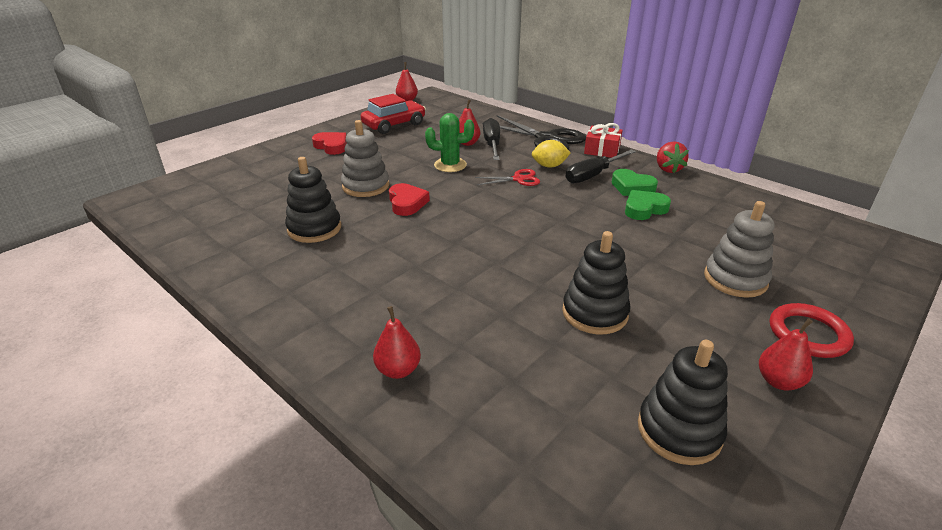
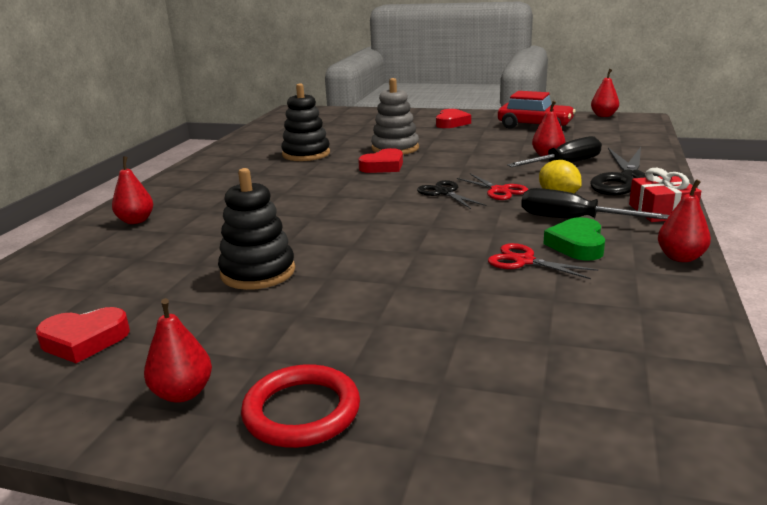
camera: 65 degrees right, 10 degrees down
(450, 165) = (483, 161): green cactus -> none
(500, 198) = (444, 193): none -> black scissors
(644, 209) = (524, 261): green heart -> red scissors
(668, 169) = (680, 257): red strawberry -> red pear
(679, 431) = (84, 340): black stacking toy -> red heart
(735, 279) = (401, 343): grey stacking toy -> none

